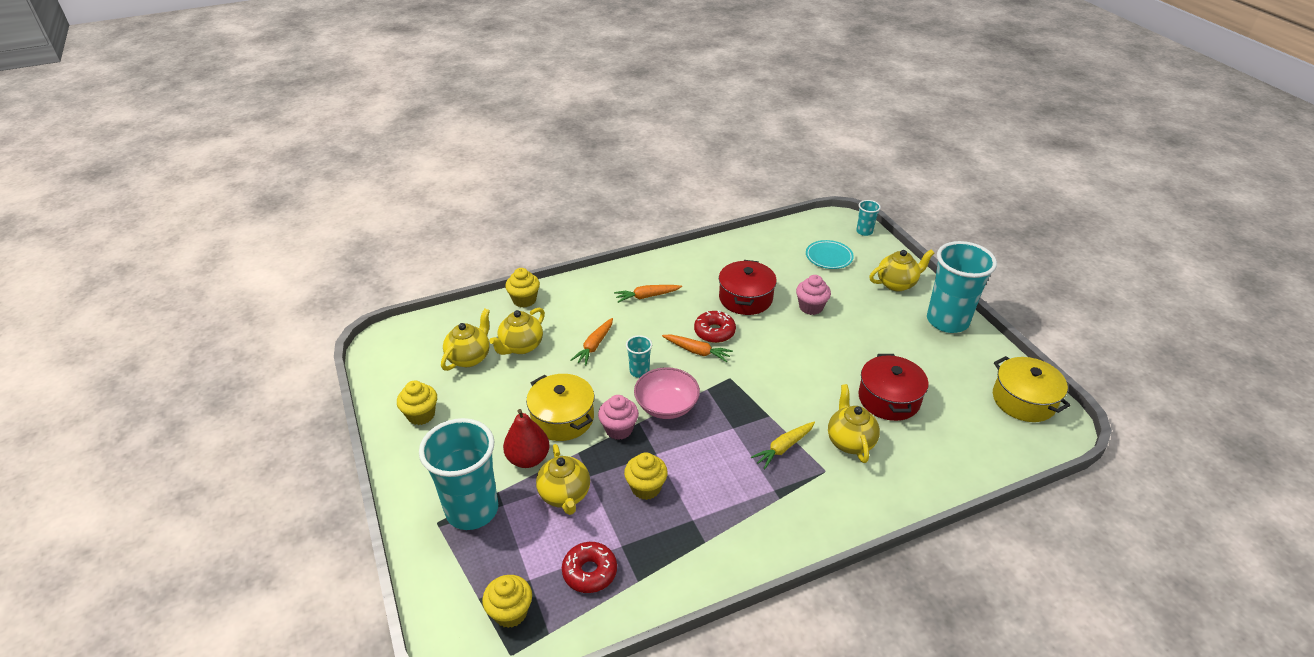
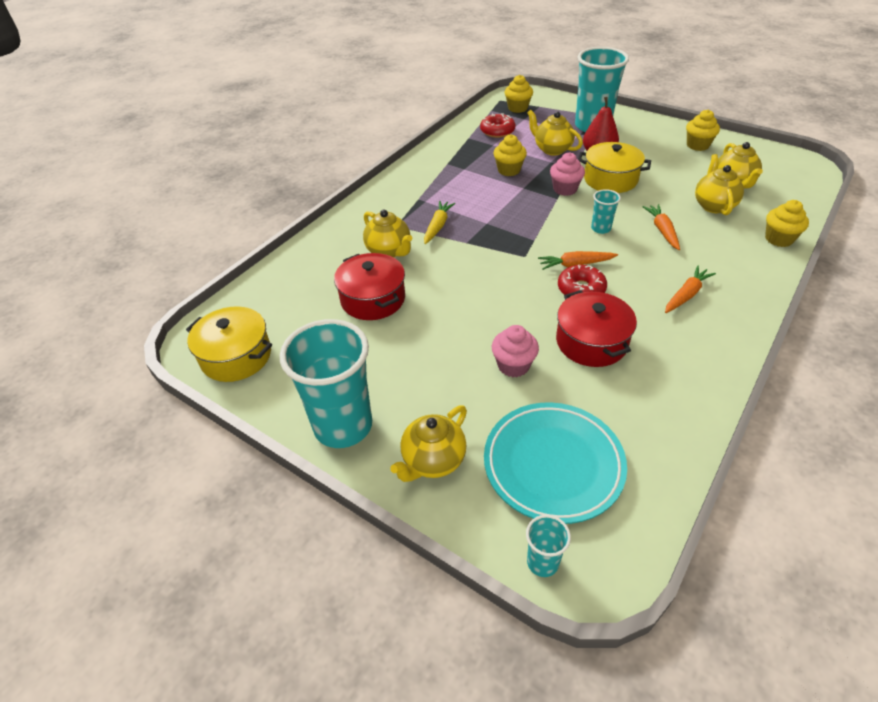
camera: 150 degrees right, 5 degrees up
(666, 406) = (550, 215): pink bowl -> none
(829, 257) = (553, 465): turquoise plate -> turquoise plate, size x1.78

